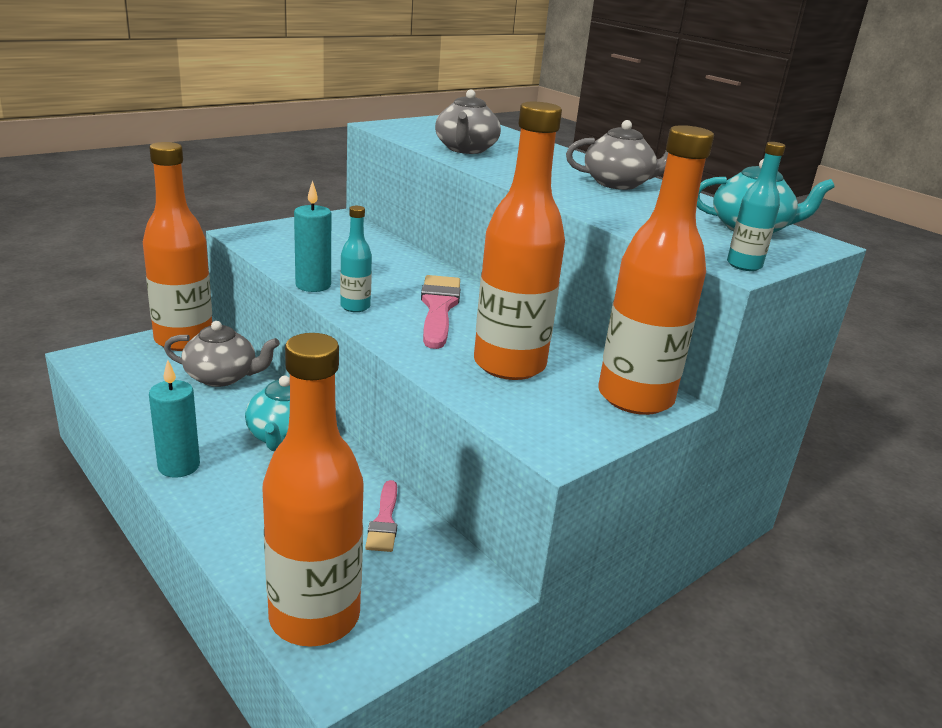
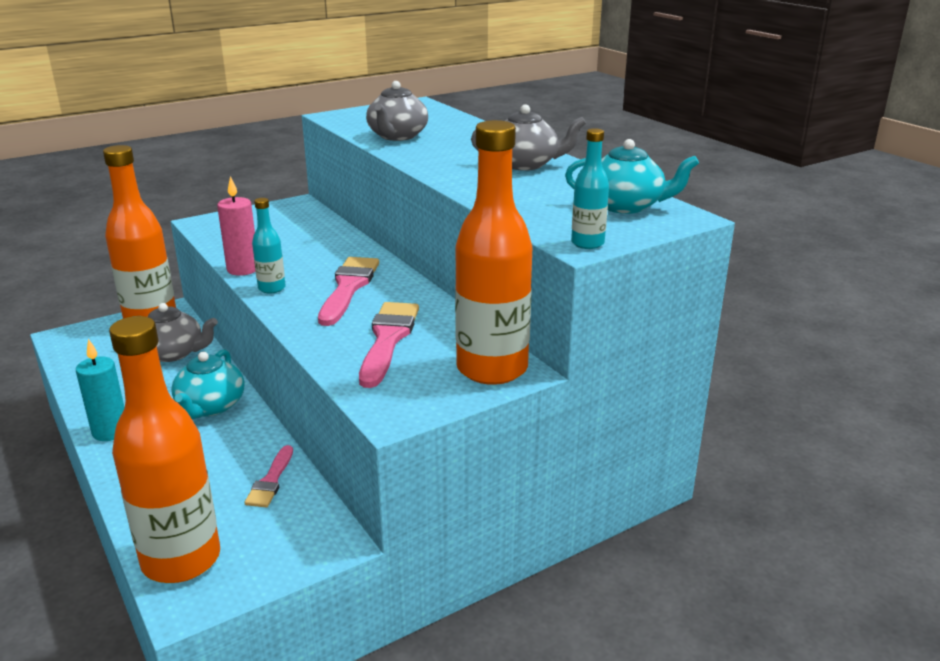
camera: 10 degrees right, 0 degrees up
(313, 285) = (243, 269): turquoise candle -> pink candle
(509, 365) = (388, 339): orange bottle -> pink brush

